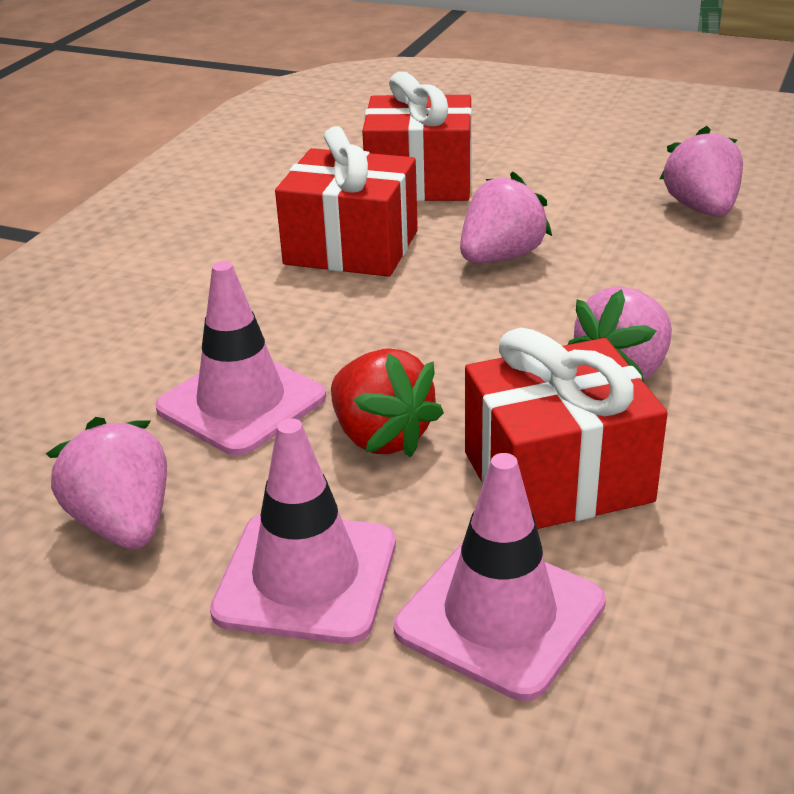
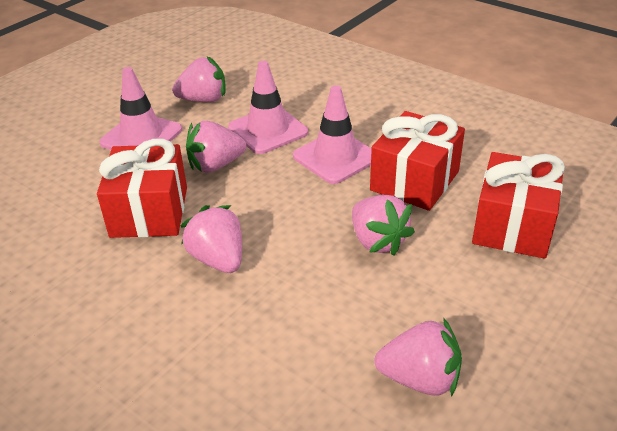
camera: 105 degrees right, 5 degrees up
(381, 437) = (215, 165): red strawberry -> pink strawberry
(500, 616) = (83, 177): pink traffic cone -> pink traffic cone (335, 157)

